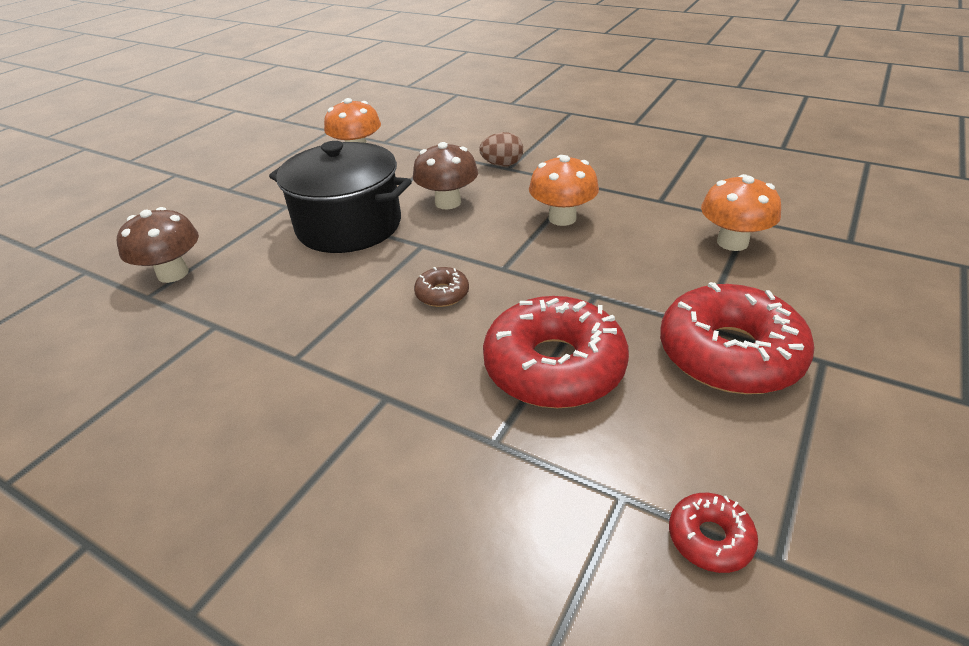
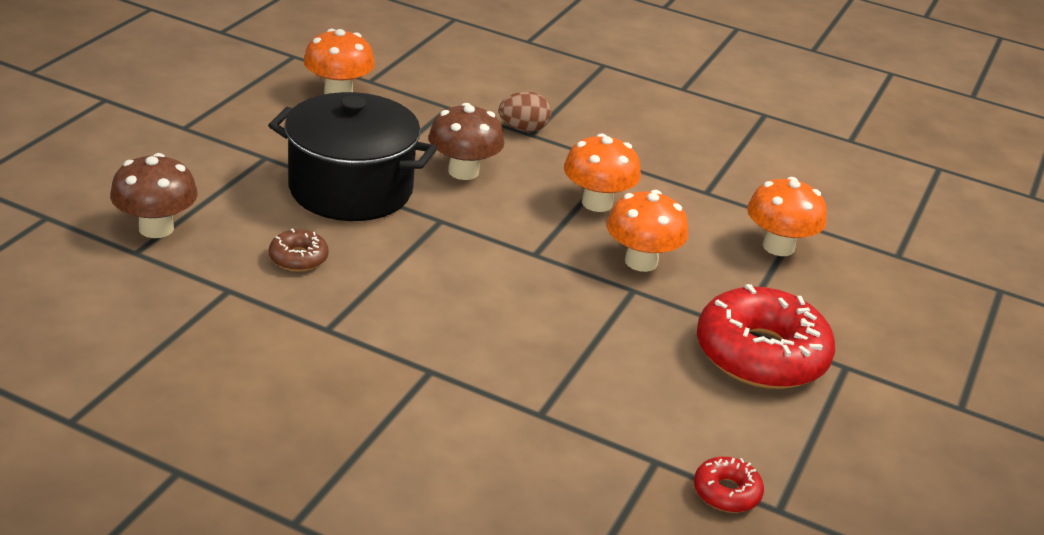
camera: 10 degrees left, 5 degrees down
(442, 294) = (472, 275): brown donut -> brown donut (298, 258)
(554, 366) = (593, 354): red donut -> none
(602, 267) = (641, 261): none -> orange mushroom

